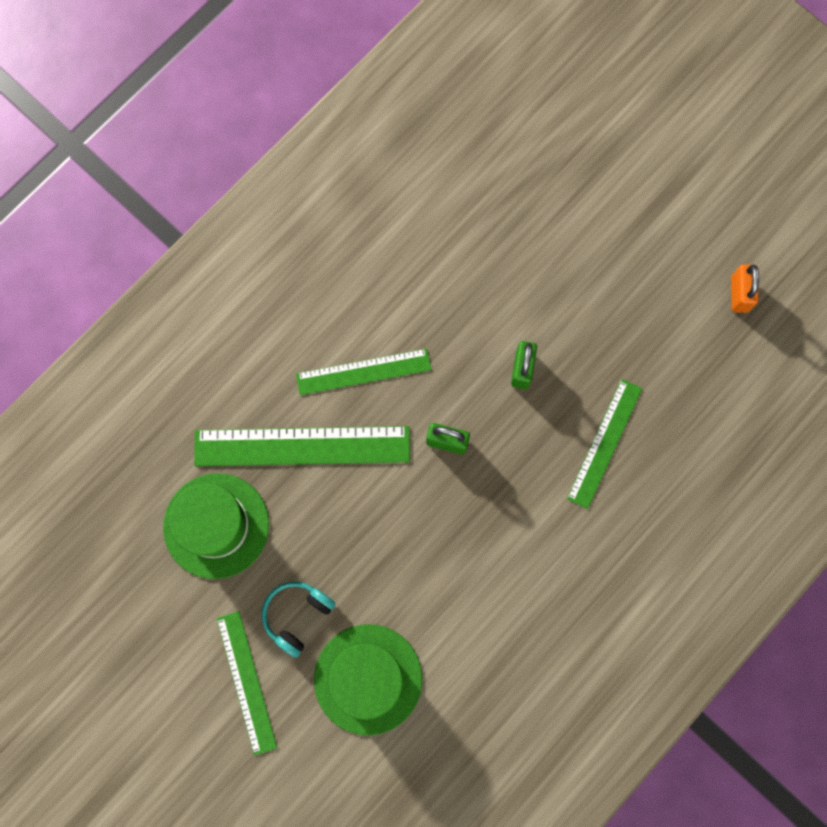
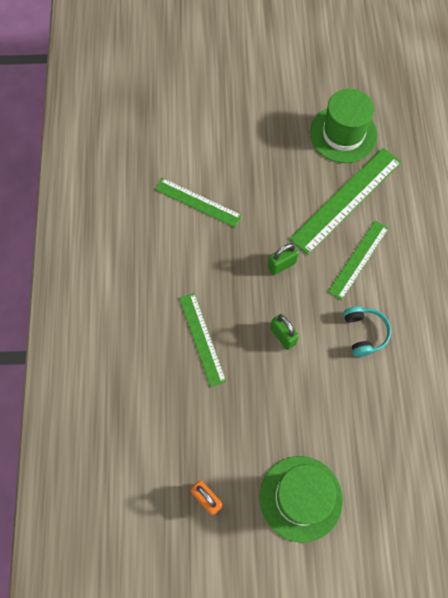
camera: 135 degrees right, 10 degrees down
(246, 682) = (257, 90): green ruler -> green ruler (198, 202)
(296, 615) = (266, 132): turquoise headphones -> turquoise headphones (364, 333)
(368, 679) = (206, 135): green hat -> green hat (300, 498)

